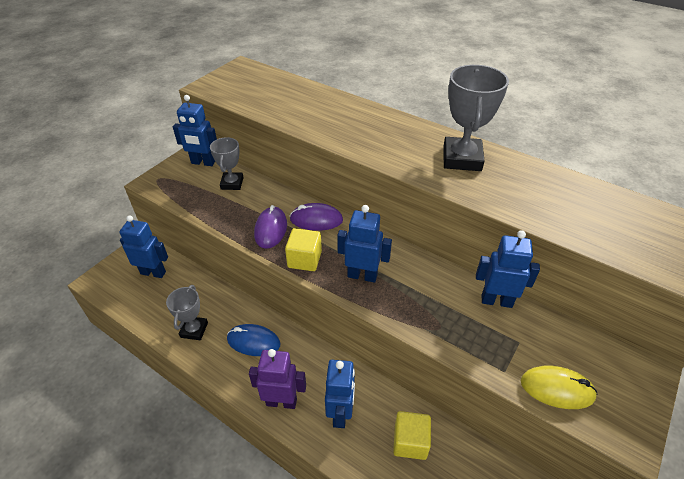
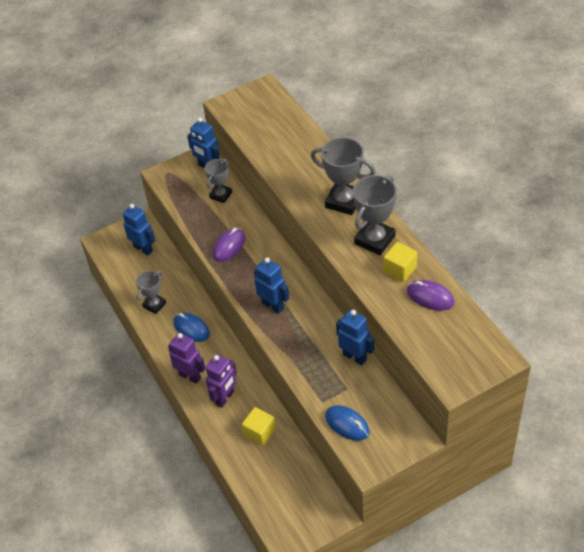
camera: 30 degrees right, 5 degrees up
(304, 259) = (240, 279): yellow cube -> yellow cube (400, 269)
(316, 220) = (267, 249): purple mouse -> purple mouse (430, 297)
(340, 413) = (225, 398): blue robot -> purple robot
(398, 134) = (344, 201): none -> grey trophy
(557, 389) = (347, 424): yellow mouse -> blue mouse

